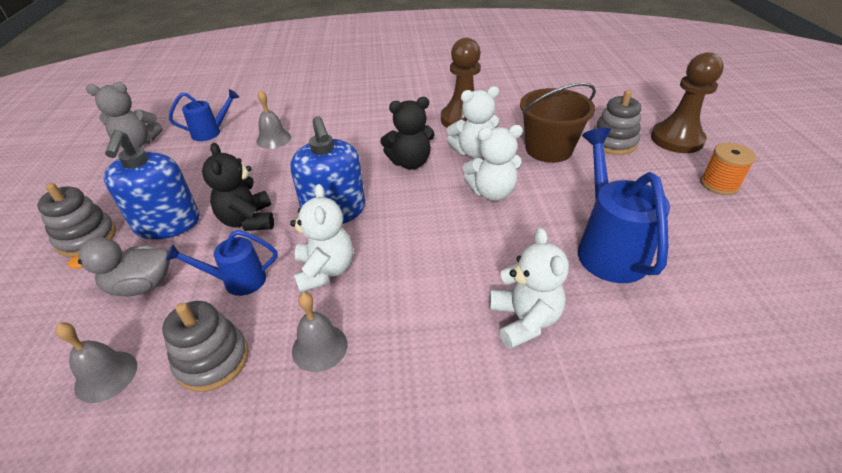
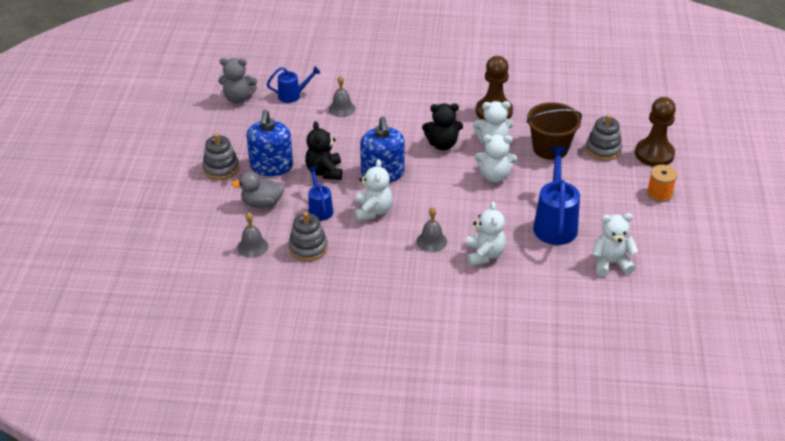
camera: 10 degrees right, 0 degrees up
(238, 281) = (320, 209): blue watering can -> blue watering can turned 75 degrees clockwise
(319, 347) = (366, 250): grey bell -> grey bell (431, 241)
(730, 301) = (611, 263): none -> white teddy bear

